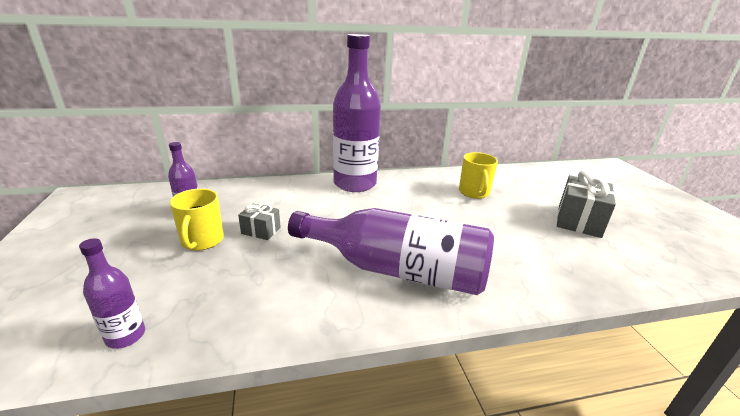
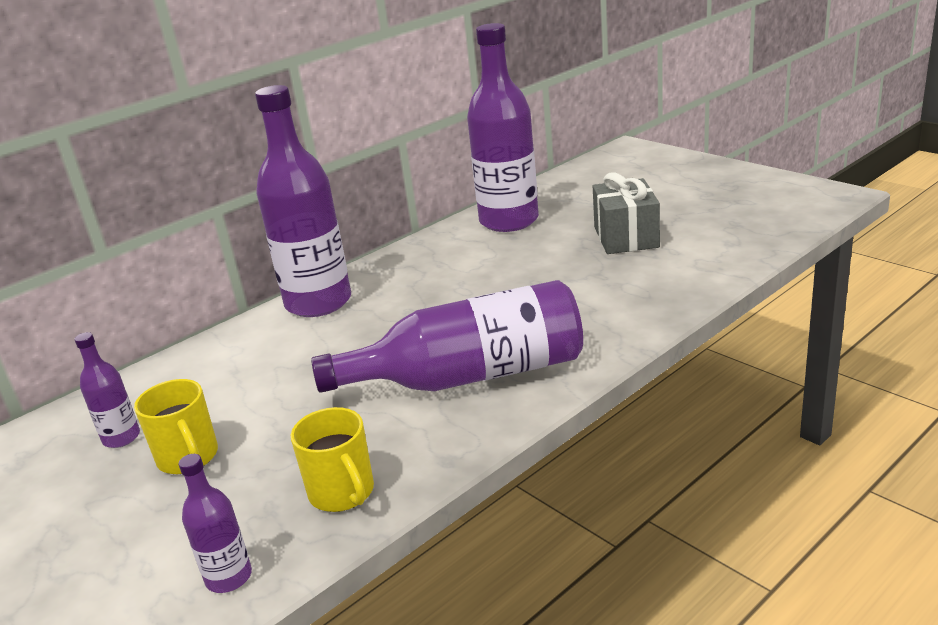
camera: 25 degrees left, 0 degrees up
(261, 230) = (255, 411): grey gift -> none
(474, 192) = (485, 251): yellow mug -> yellow mug (342, 493)
(503, 180) = (509, 221): none -> purple bottle

